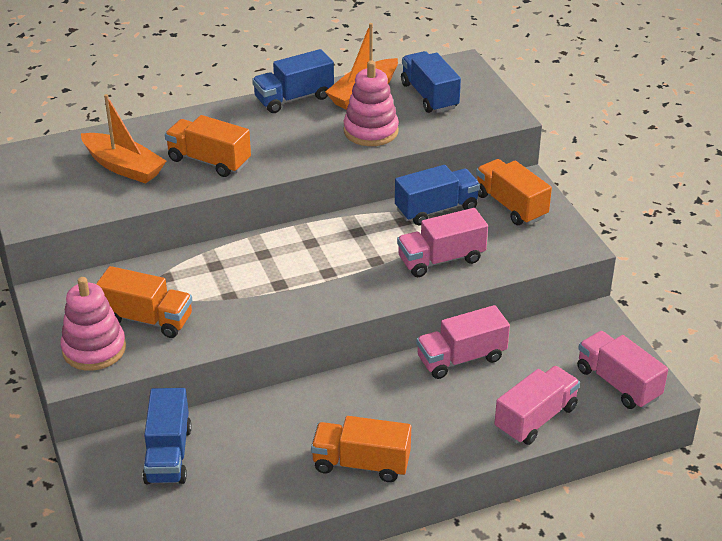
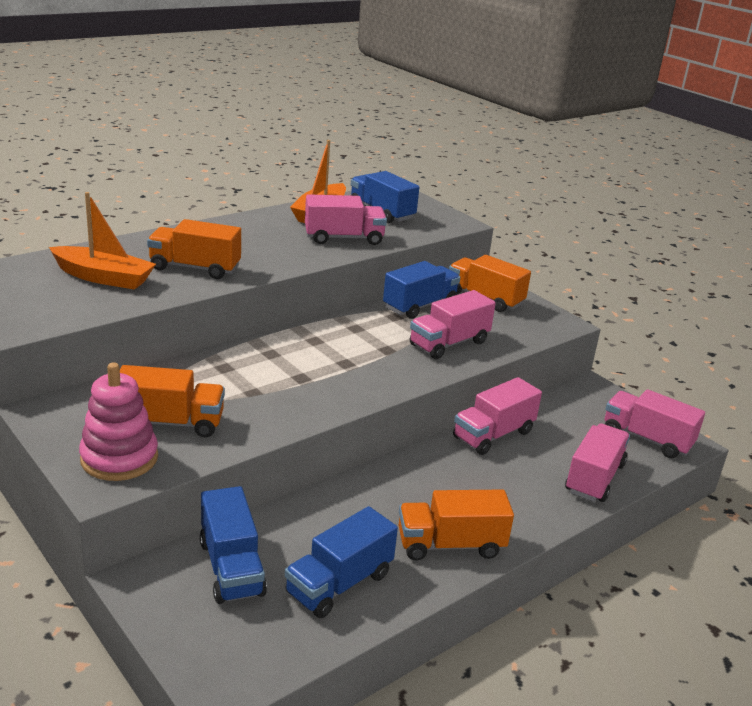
camera: 20 degrees left, 10 degrees down
(294, 98) = (255, 219): blue truck -> blue truck (339, 584)
(371, 131) = (344, 238): pink stacking toy -> pink truck

